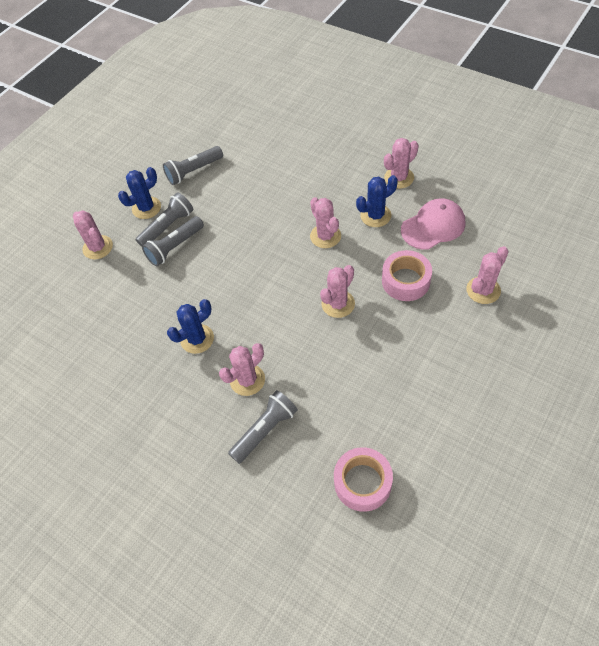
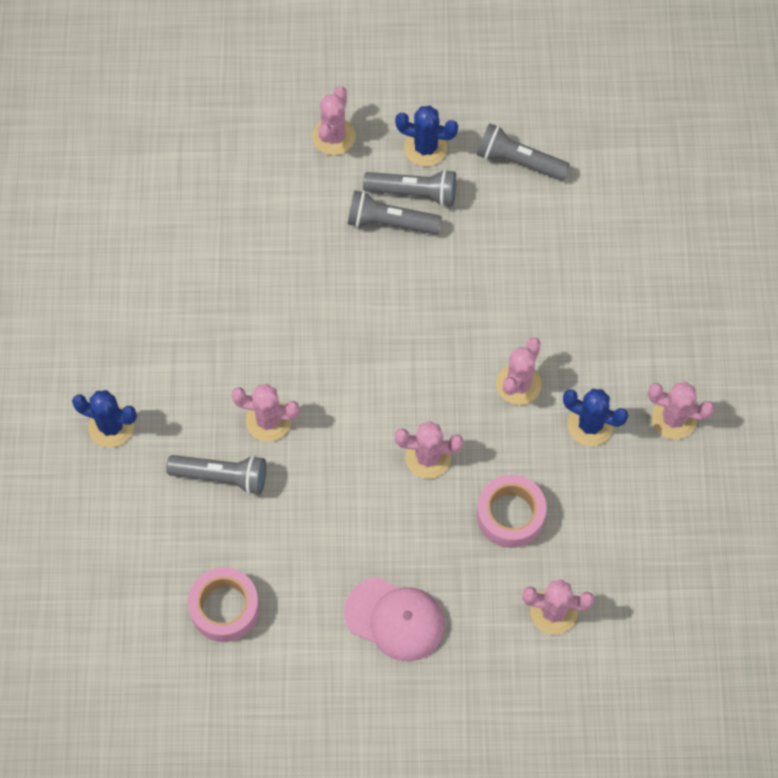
camera: 50 degrees right, 10 degrees up
(197, 339) = (284, 334): blue cactus -> blue cactus (111, 426)
(433, 226) = (617, 503): pink cap -> pink cap (395, 619)

